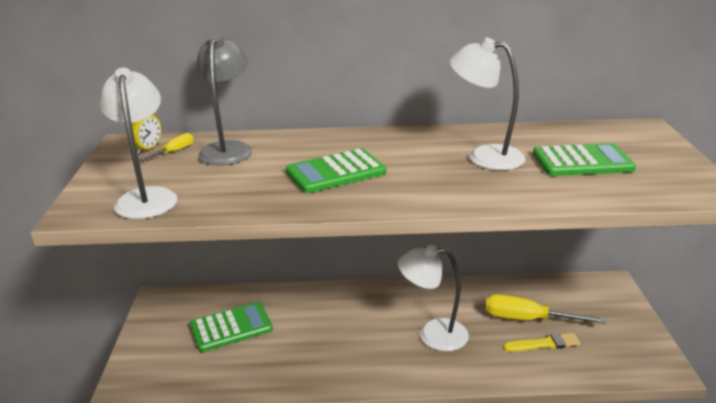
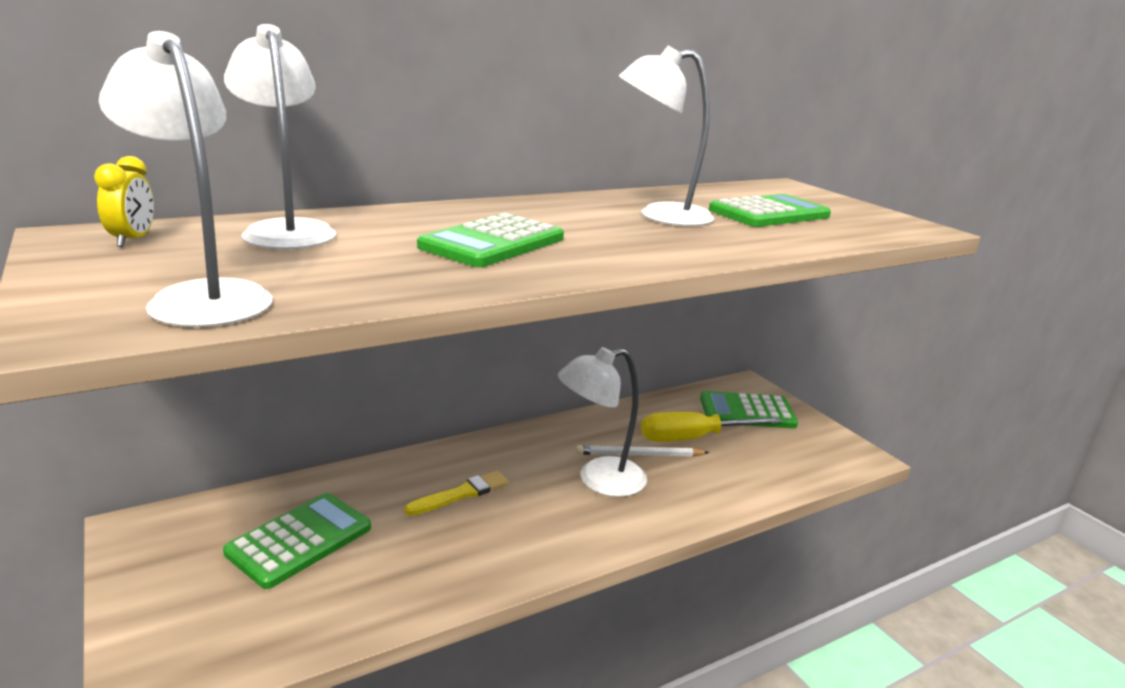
camera: 30 degrees left, 5 degrees down
(174, 152) = (189, 240): yellow screwdriver -> none
(228, 149) = (287, 230): grey lamp -> white lamp
(475, 322) = (639, 455): none -> white pencil
(544, 344) = (730, 461): yellow brush -> yellow brush (461, 494)
(592, 307) = (747, 411): none -> green calculator

